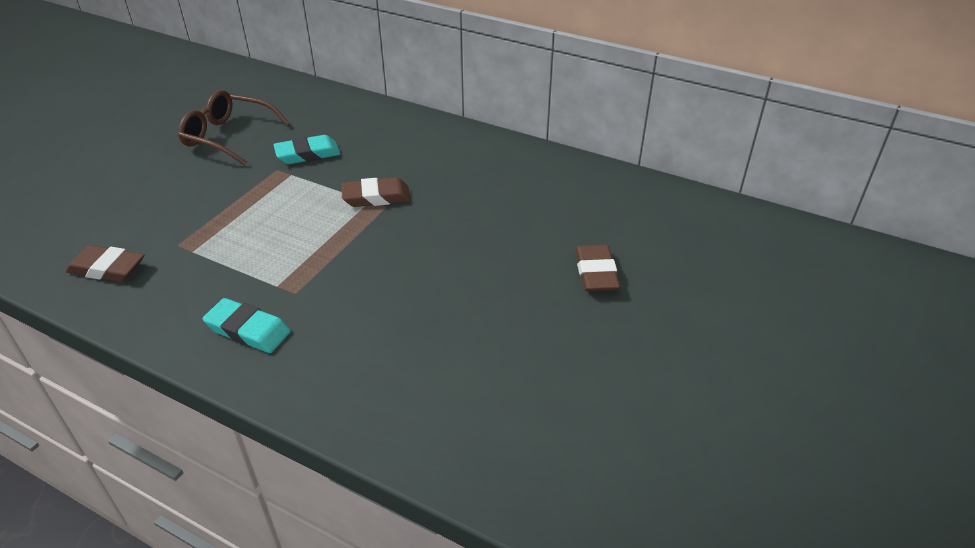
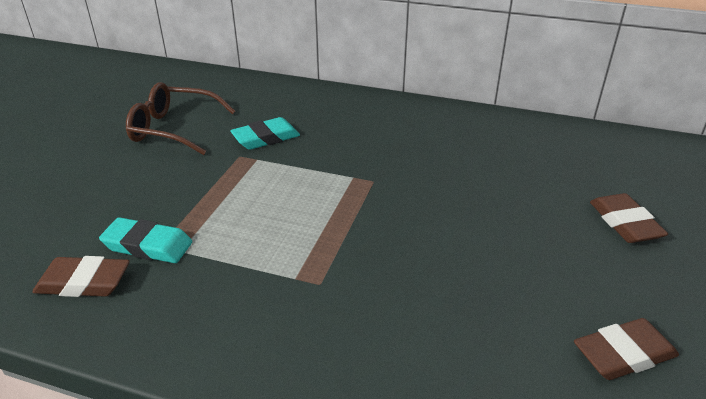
camera: 10 degrees left, 5 degrees down
(248, 330) = (285, 335): turquoise eraser -> turquoise eraser (148, 245)
(376, 197) = (358, 172): brown eraser -> brown eraser (623, 354)

